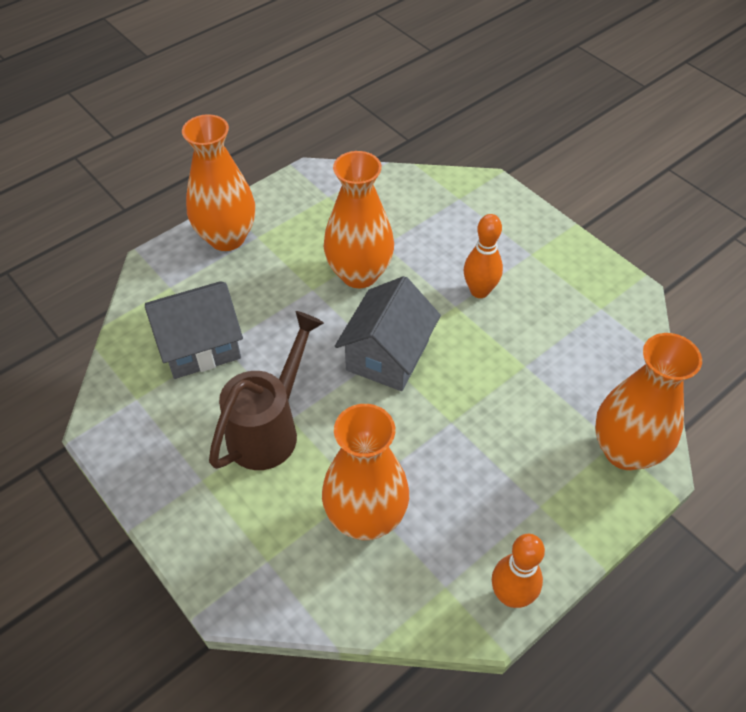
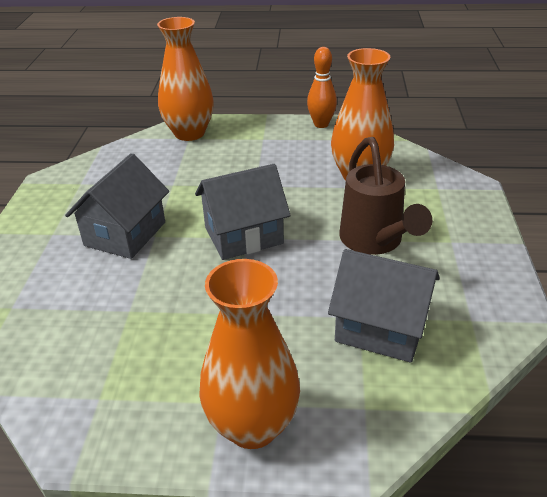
camera: 135 degrees left, 15 degrees down
(270, 428) = (375, 242): brown watering can -> brown watering can turned 90 degrees counterclockwise
(359, 274) = (183, 300): orange vase -> none
(479, 291) = (125, 234): orange bowling pin -> grey house

